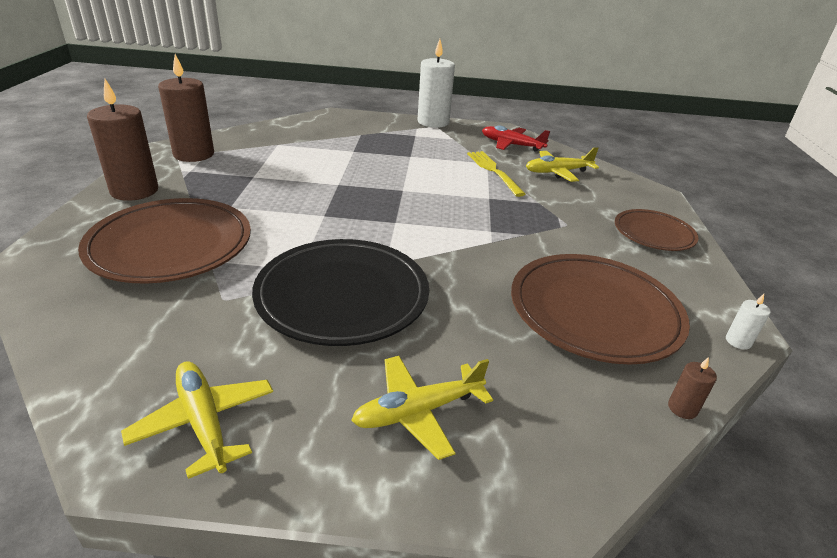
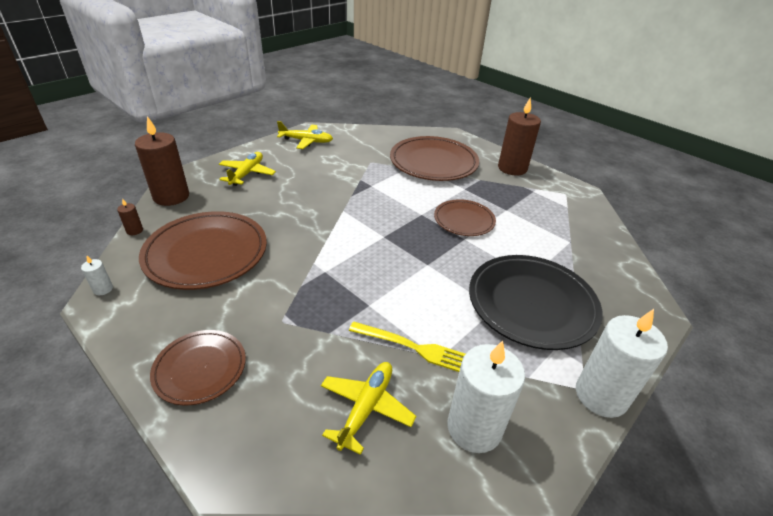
camera: 130 degrees right, 5 degrees up
(194, 154) = (564, 200): brown candle -> brown candle (171, 196)
(305, 191) = (464, 220): none -> brown plate
(342, 296) = (334, 187): black plate -> black plate (531, 304)
(511, 145) = (474, 427): red plane -> white candle

